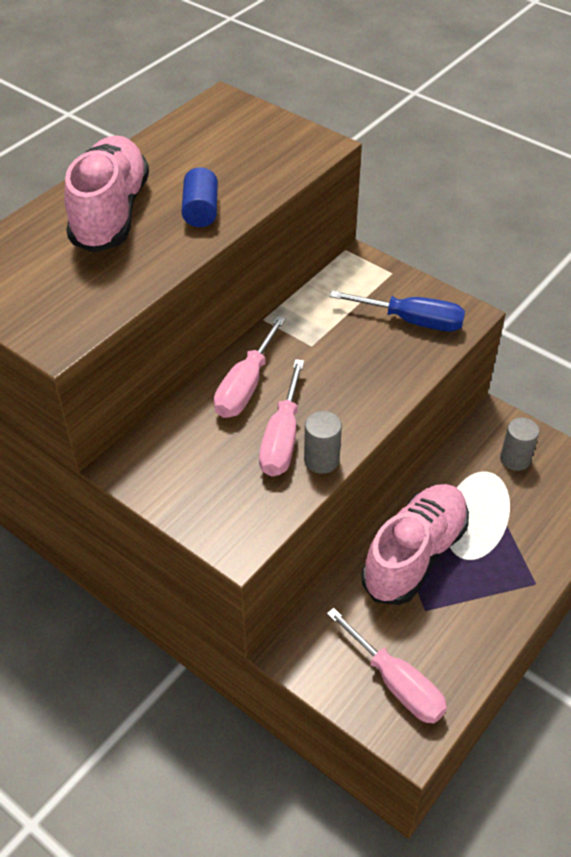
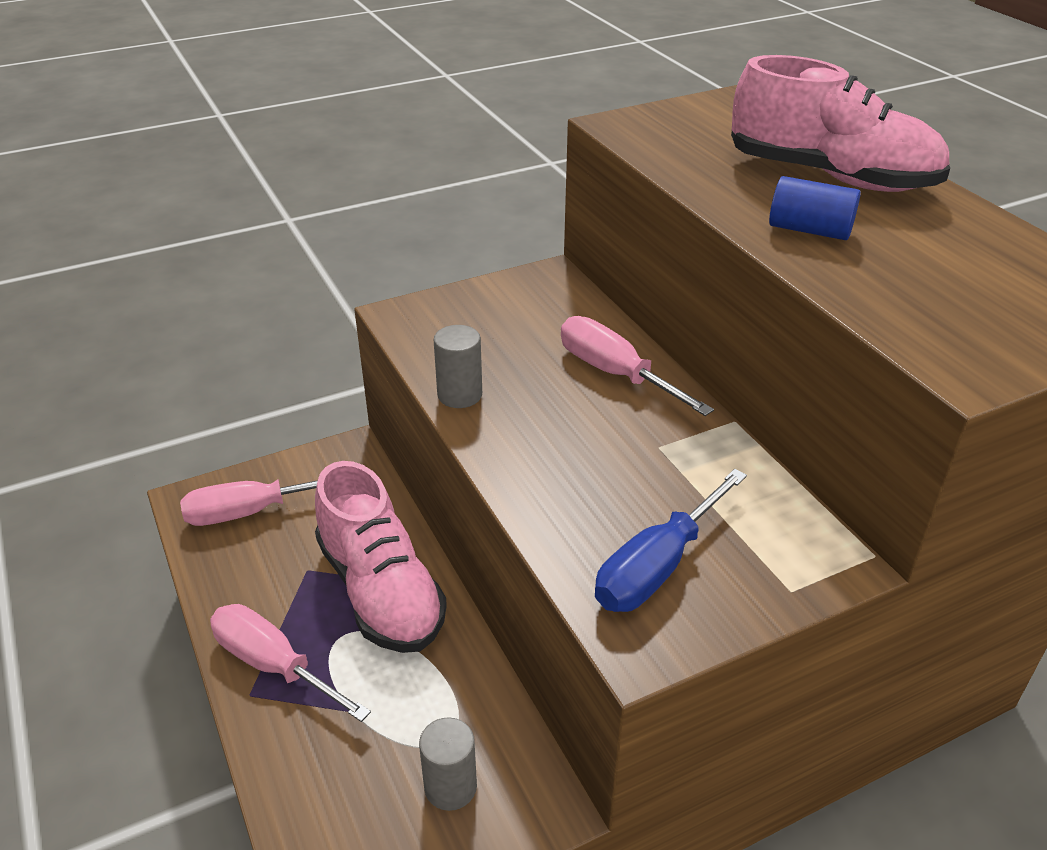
camera: 115 degrees right, 10 degrees down
(282, 438) = (513, 377): pink screwdriver -> pink screwdriver (274, 665)

